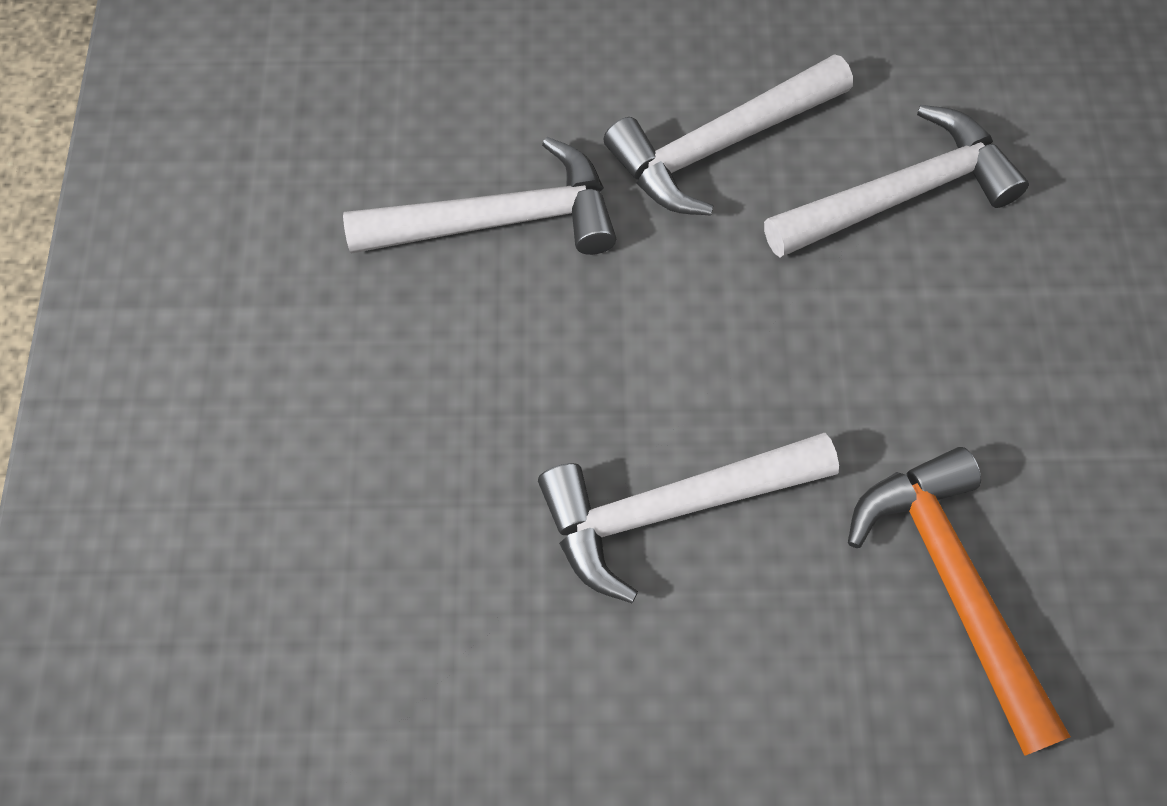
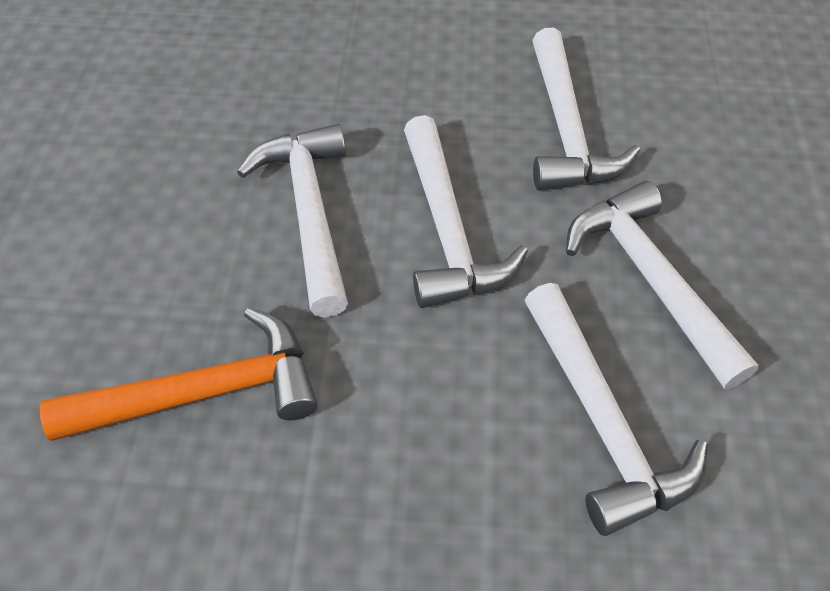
camera: 95 degrees right, 10 degrees down
(678, 345) = (448, 230): none -> white hammer

